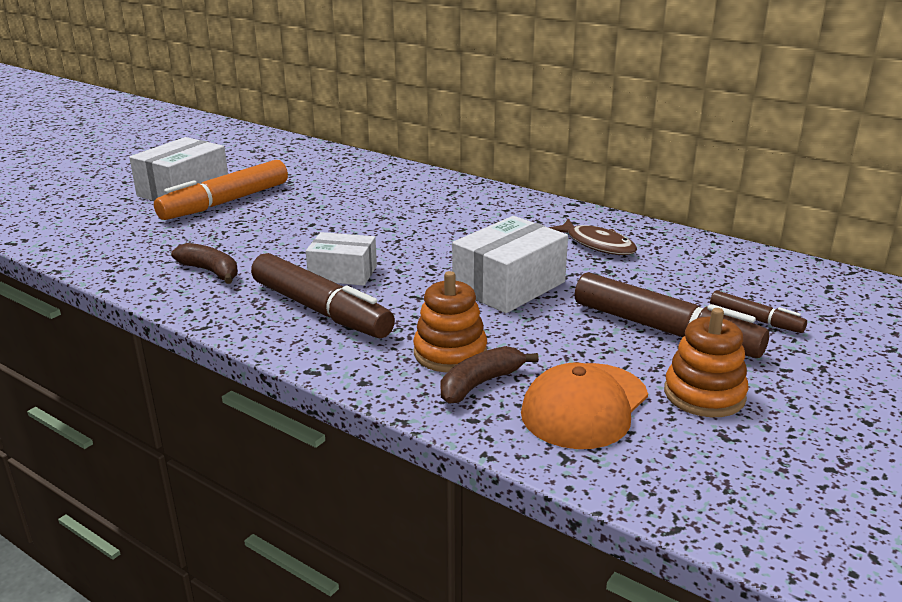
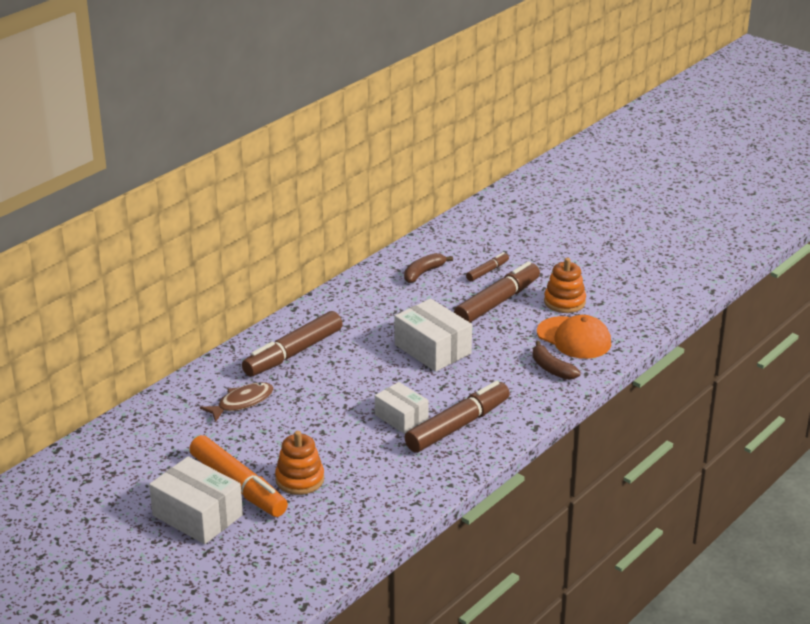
camera: 85 degrees left, 5 degrees up
(211, 271) = (387, 480): brown banana -> brown banana (423, 273)
(343, 273) = (401, 417): white box -> white box turned 60 degrees counterclockwise
(450, 353) = (518, 377): orange stacking toy -> orange stacking toy (299, 479)
(475, 209) = (293, 353): none -> brown marker
(597, 244) = (373, 308): brown fish -> brown fish (242, 402)

